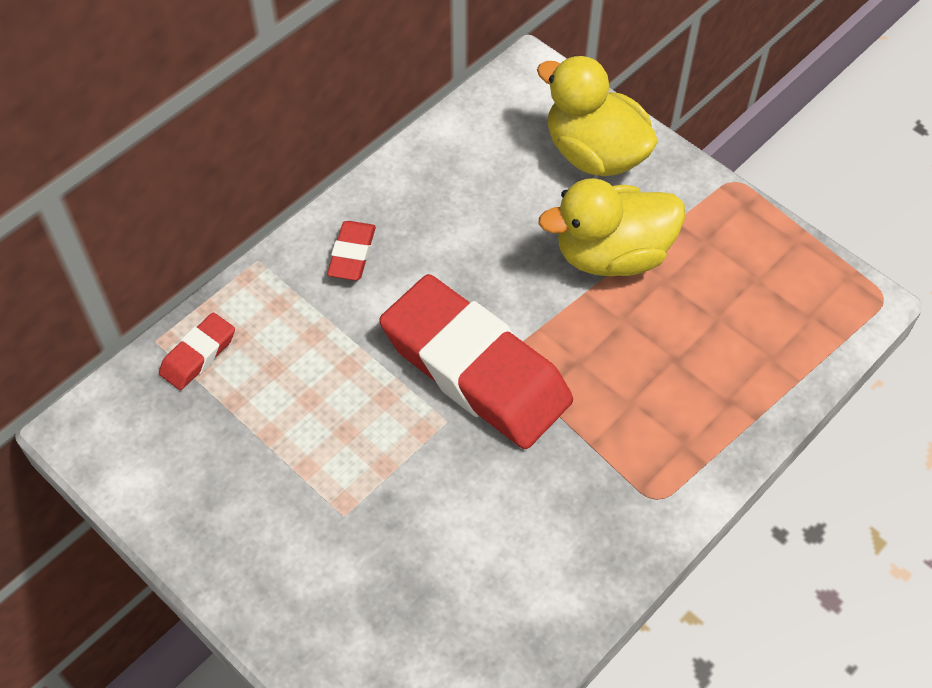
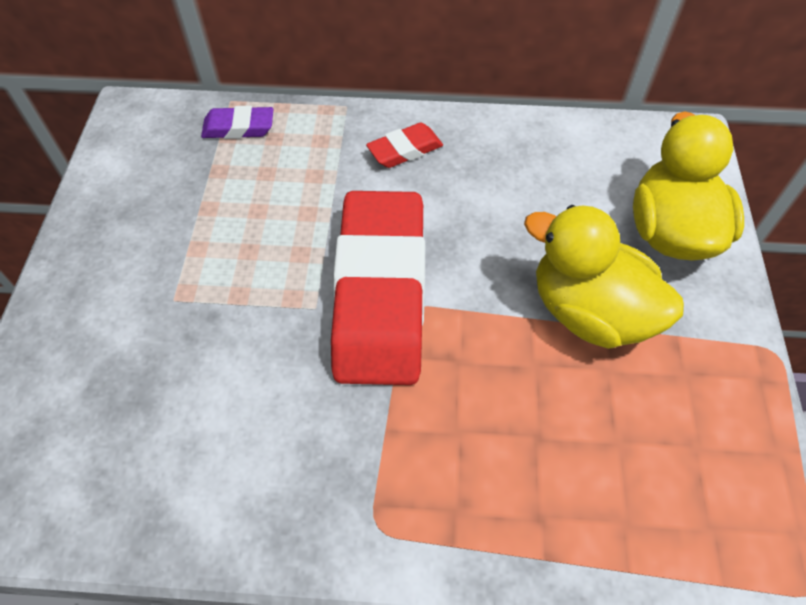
camera: 50 degrees right, 0 degrees up
(198, 355) = (239, 128): red eraser -> purple eraser

